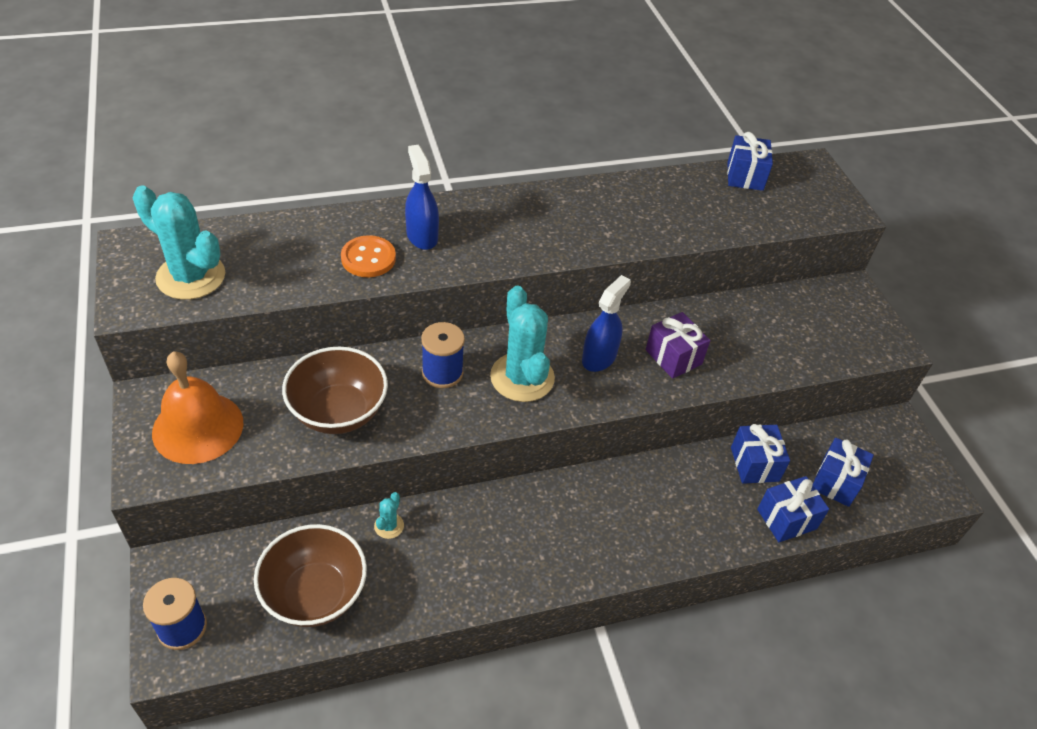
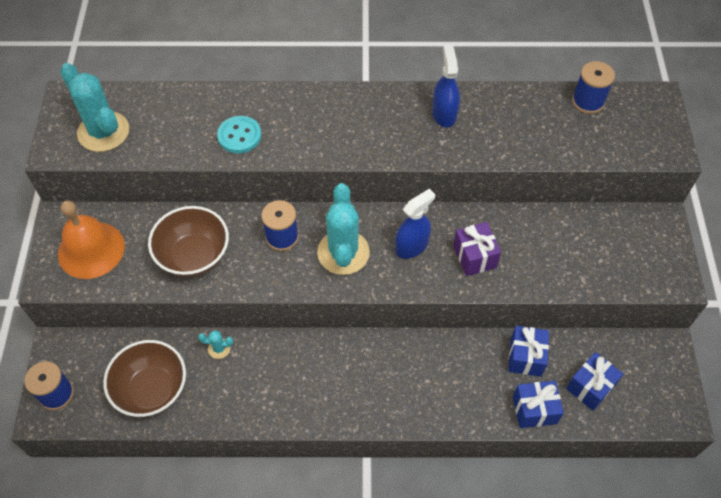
camera: 20 degrees right, 10 degrees up
(368, 258) = (239, 136): orange button -> turquoise button
(389, 526) = (219, 348): turquoise cactus -> turquoise cactus turned 60 degrees clockwise
(422, 236) = (287, 121): blue spray bottle -> blue spray bottle (444, 114)
(745, 176) = (588, 101): blue gift -> blue spool

